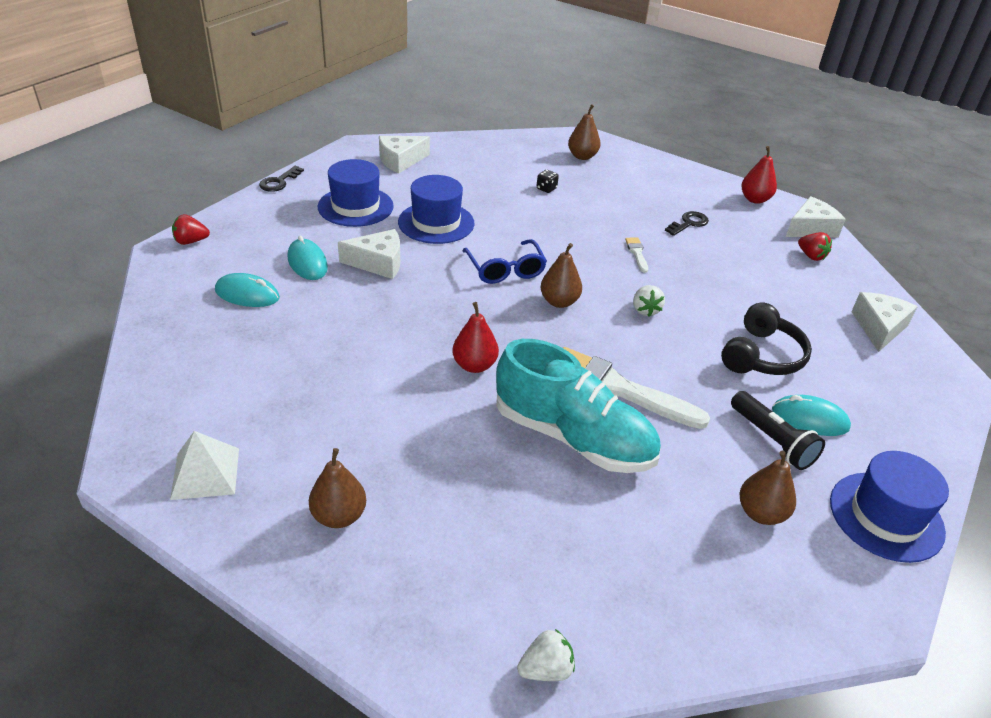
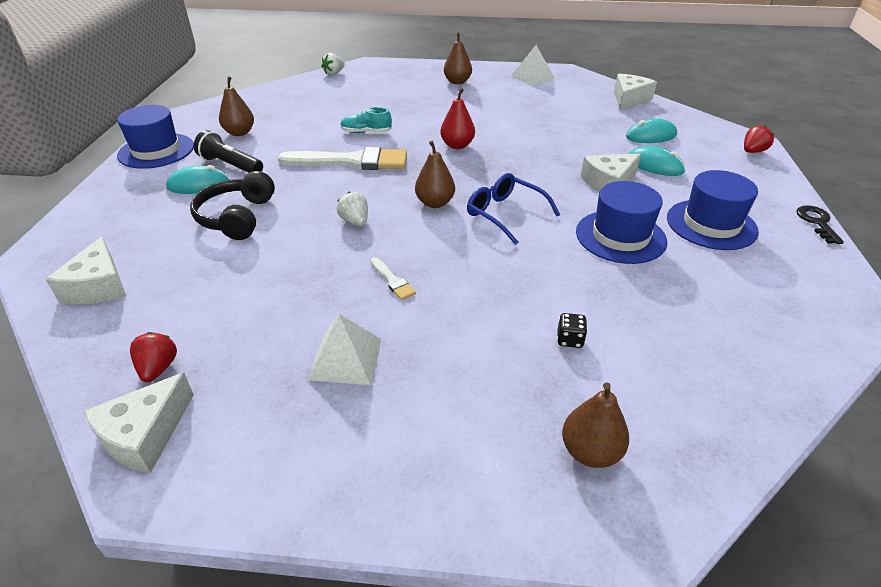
camera: 155 degrees right, 0 degrees up
(400, 161) = (781, 306): white cheese -> white cheese (629, 99)
(573, 437) = (366, 132): turquoise shoe -> turquoise shoe, size x0.44
(689, 223) = (346, 359): black key -> white pyramid
(755, 199) = (243, 475): red pear -> none
(811, 256) = (158, 368): red strawberry -> red strawberry turned 60 degrees clockwise

